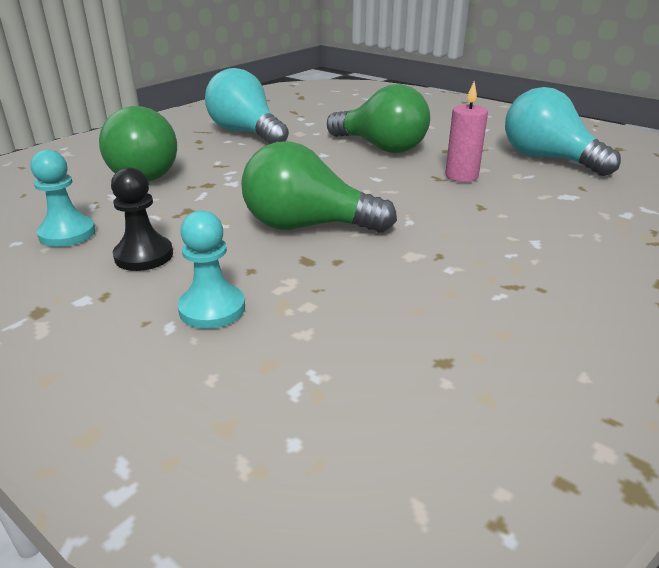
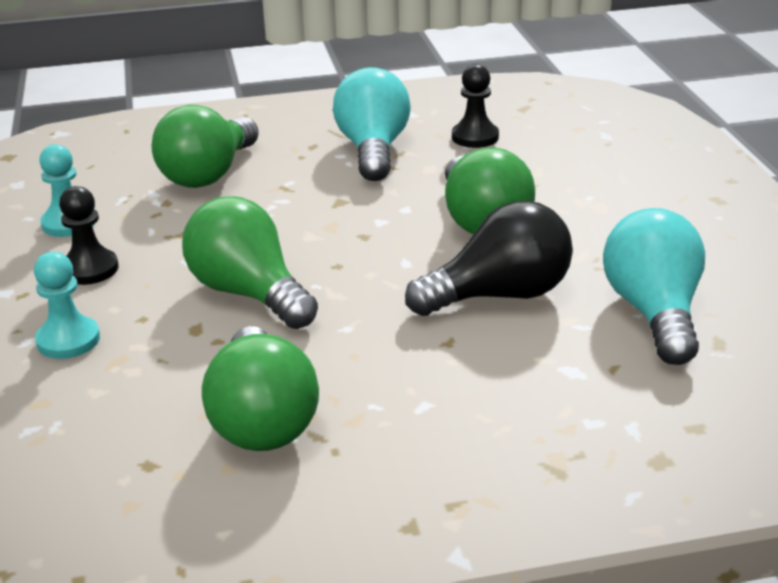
camera: 40 degrees right, 0 degrees up
(299, 114) = (475, 137): none -> black pawn
(461, 176) = (499, 295): pink candle -> black light bulb
(463, 292) = (262, 419): none -> green light bulb

